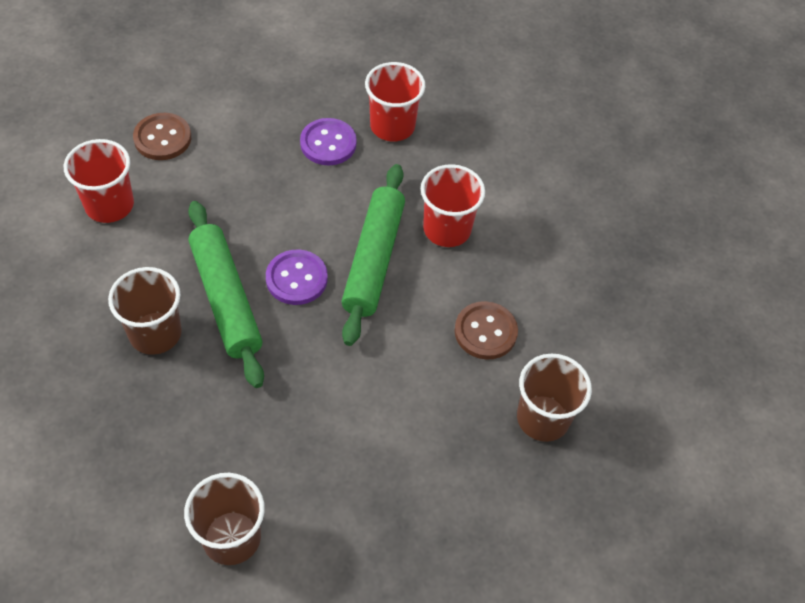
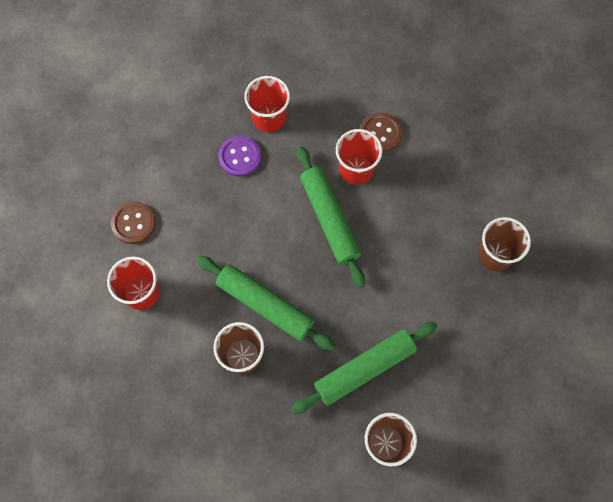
camera: 30 degrees left, 15 degrees up
(278, 438) = (364, 369): none -> green rolling pin
(296, 279) = (295, 263): purple button -> none
(485, 332) = (427, 222): brown button -> brown button (380, 133)

